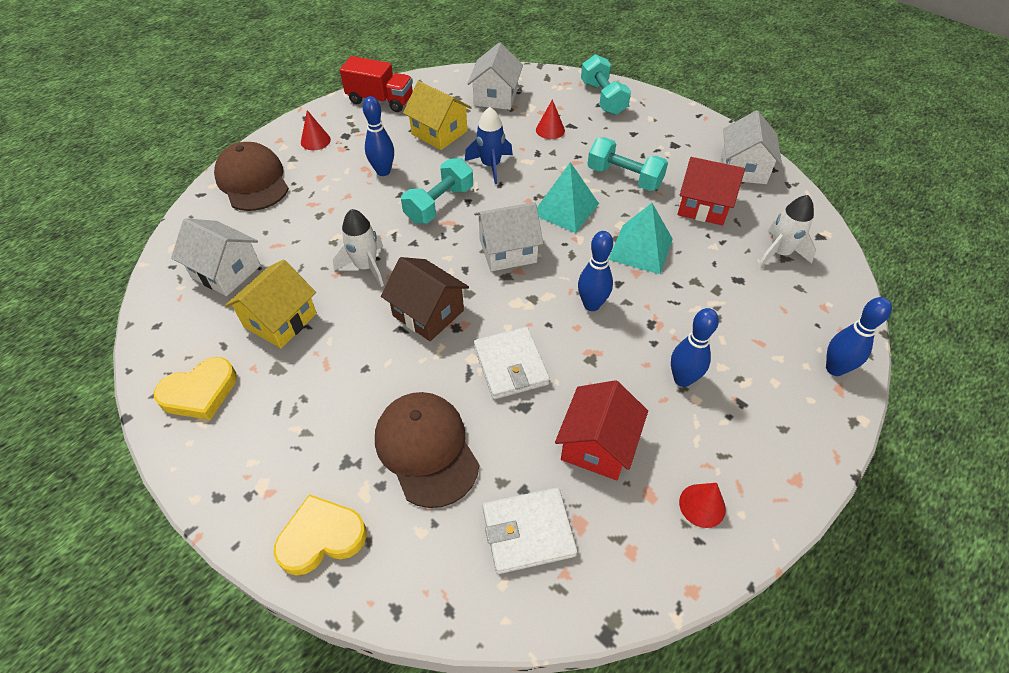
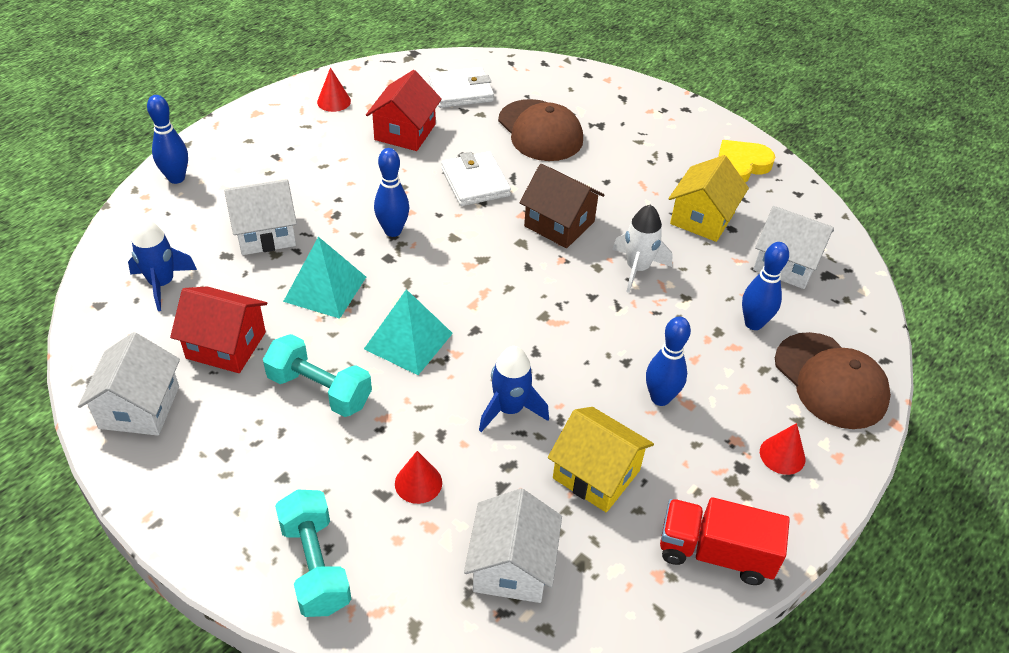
camera: 175 degrees right, 5 degrees down
(321, 537) = (603, 90): yellow heart -> none
(439, 204) = (571, 346): turquoise dumbbell -> none
(507, 250) = (481, 286): white house -> white house (265, 233)
(682, 379) = (321, 171): blue bowling pin -> blue bowling pin (753, 323)
(779, 253) = (162, 284): white rocket -> blue rocket

